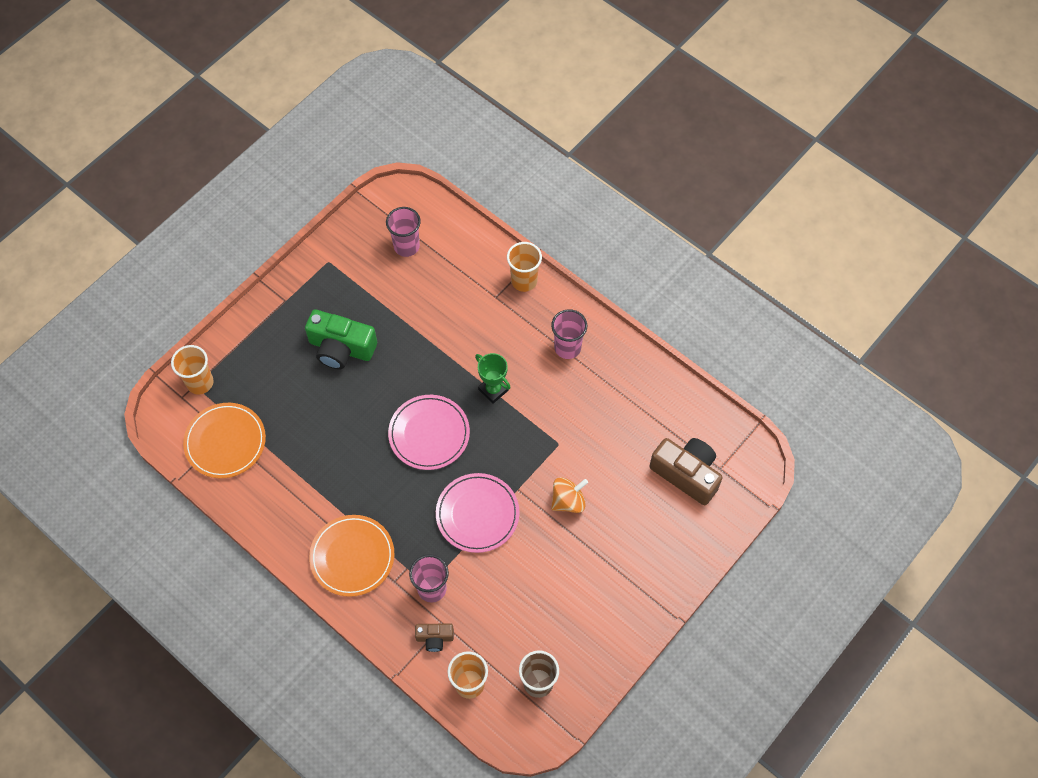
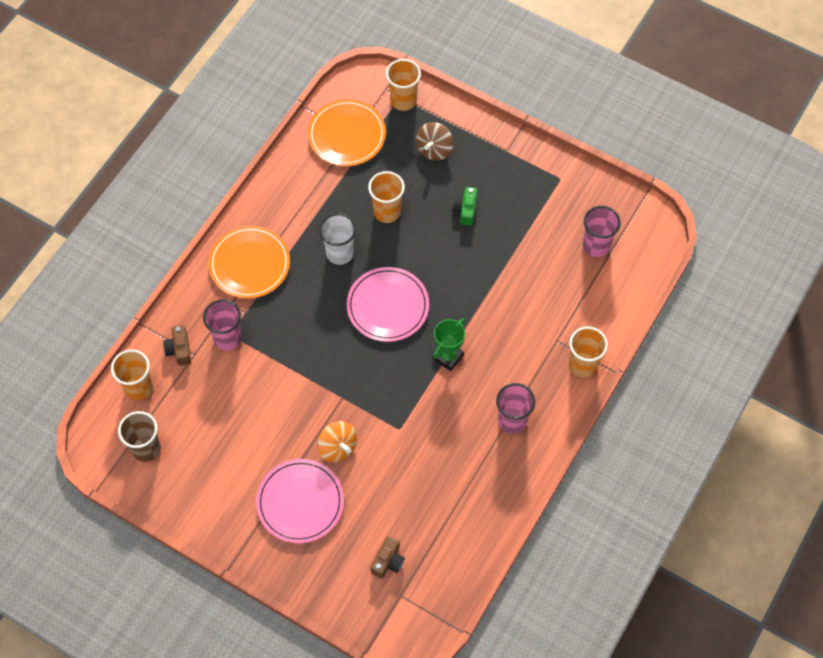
camera: 80 degrees right, 0 degrees up
(265, 364) = (434, 149): none -> brown spinning top
(325, 418) = (387, 212): none -> orange cup
(341, 348) = (465, 210): green camera -> green camera, size x0.51
(360, 469) = (340, 253): none -> white cup
(477, 514) = (310, 365): pink plate -> pink plate (300, 502)
(686, 474) = (388, 561): brown camera -> brown camera, size x0.51

